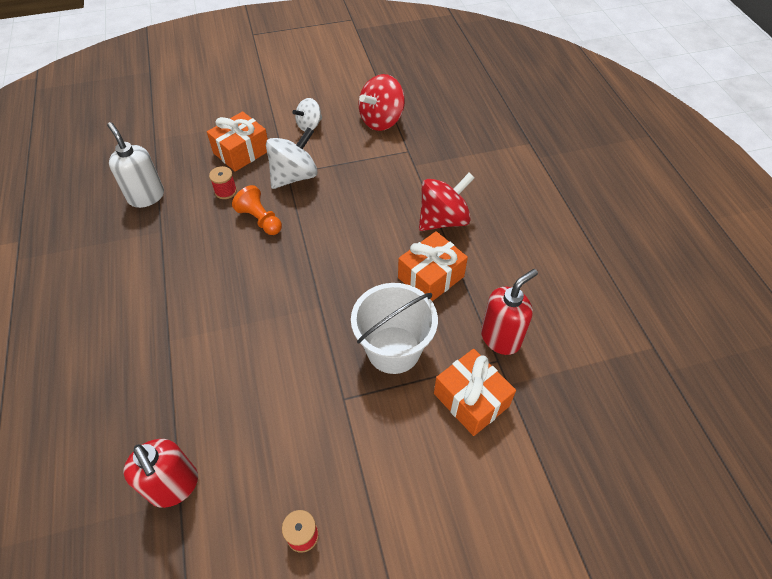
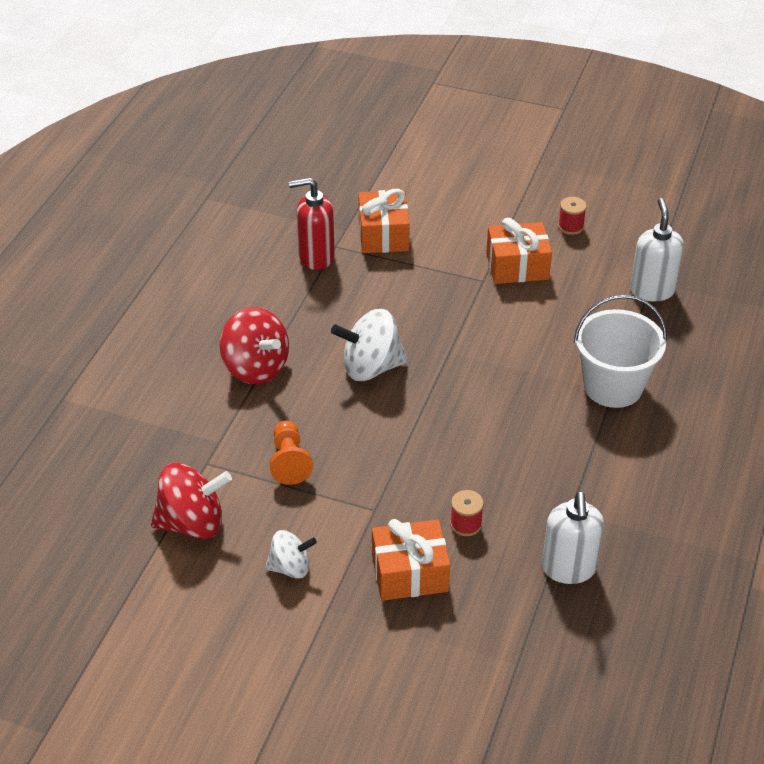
camera: 145 degrees left, 10 degrees down
(174, 486) = (652, 290): red soap dispenser -> white soap dispenser
(260, 220) = (448, 466): orange pawn -> orange pawn (289, 461)
(294, 176) = (369, 501): white spinning top -> white spinning top (371, 367)
(393, 349) = (413, 291): white bucket -> white bucket (613, 386)
(431, 277) = (324, 325): orange gift -> orange gift (517, 266)
(443, 220) = (256, 368): red spinning top -> red spinning top turned 135 degrees counterclockwise

